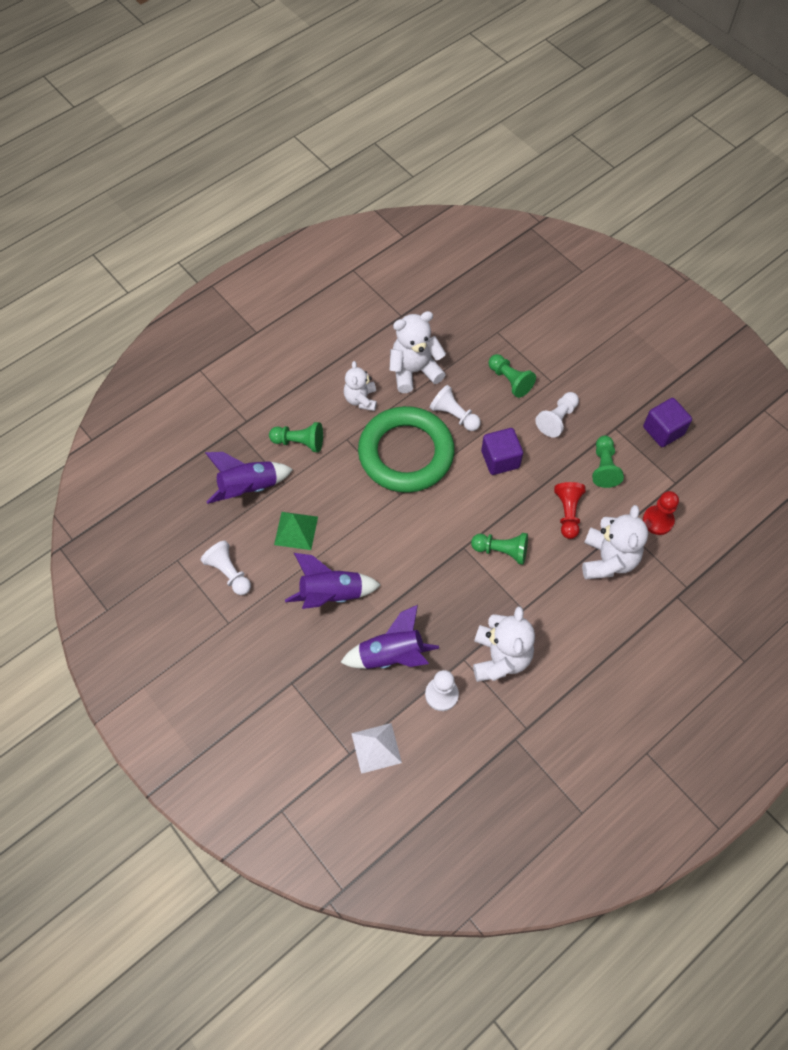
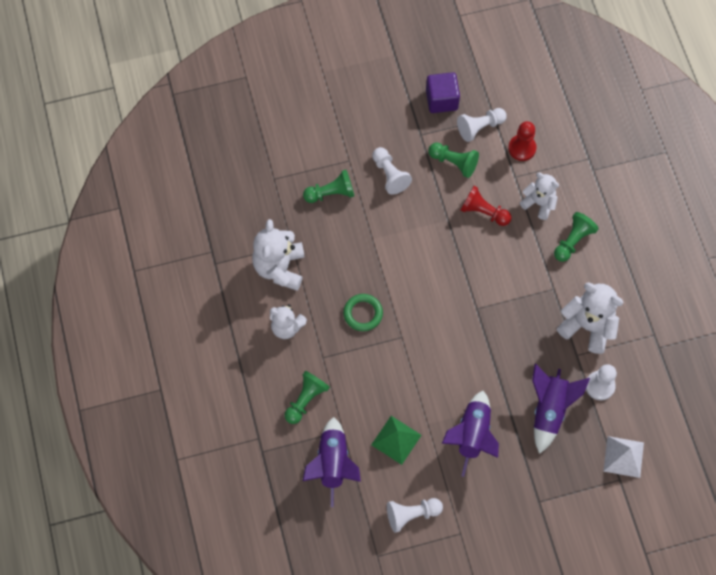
camera: 65 degrees left, 5 degrees up
(406, 453) = (363, 313): green ring -> green ring, size x0.42
(454, 415) = (344, 256): white pawn -> white pawn (480, 127)
(500, 459) = (407, 239): purple cube -> none
(501, 551) = (494, 280): green pawn -> green pawn (573, 241)
(608, 560) = (539, 203): white teddy bear -> white teddy bear, size x0.64

